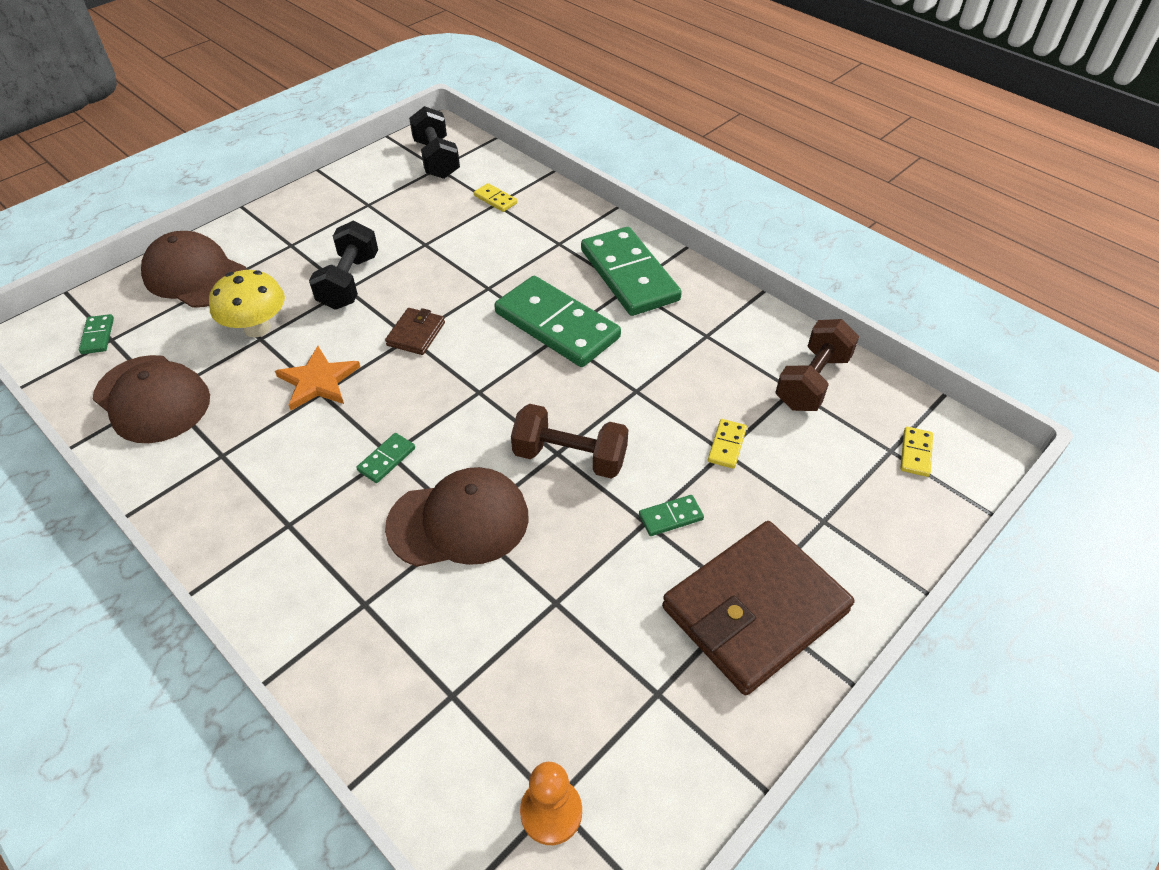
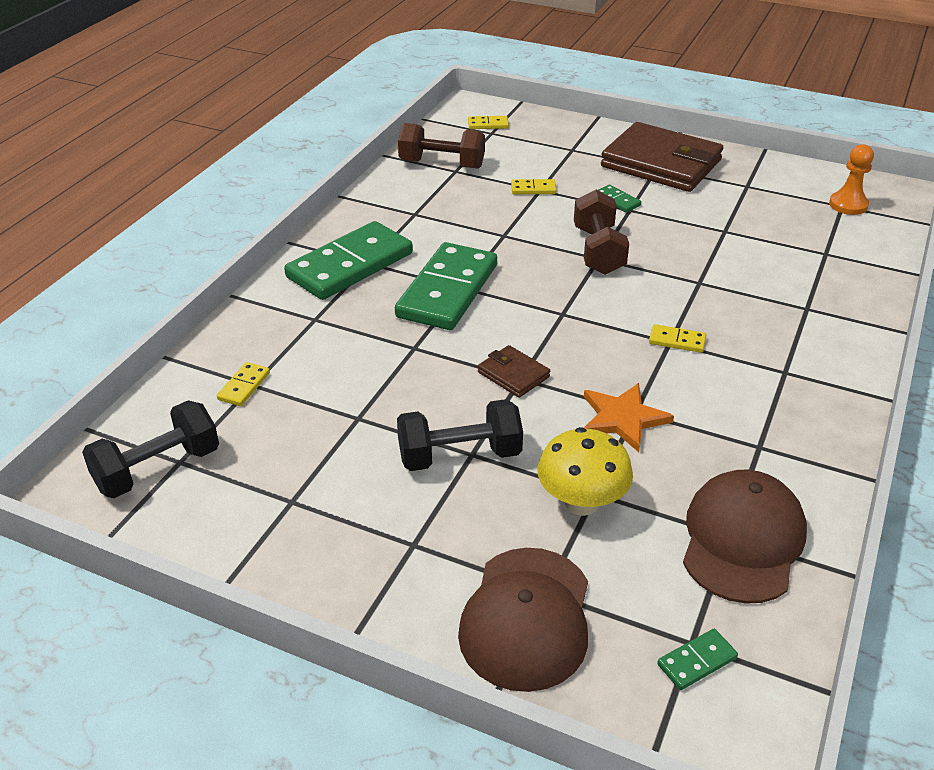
camera: 110 degrees left, 10 degrees down
(386, 459) = (677, 341): green domino -> yellow domino
(416, 334) = (513, 374): brown wallet -> brown wallet turned 45 degrees clockwise
(459, 521) = (701, 286): brown cap -> none

